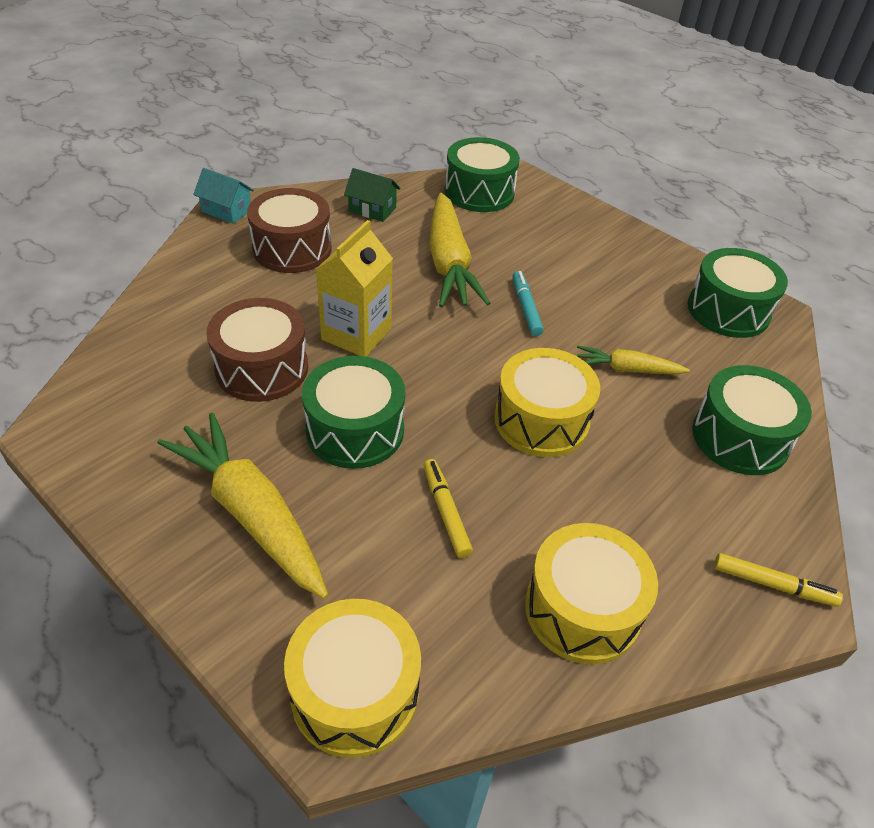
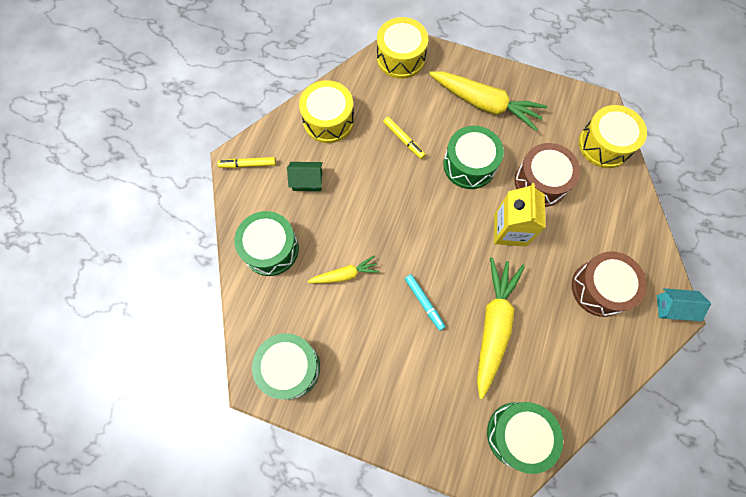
camera: 160 degrees right, 25 degrees up
(372, 209) = (581, 364): green house -> green house (307, 181)
(449, 263) = (493, 326): yellow carrot -> yellow carrot turned 45 degrees clockwise
(541, 420) = (380, 213): yellow drum -> yellow drum (604, 144)

